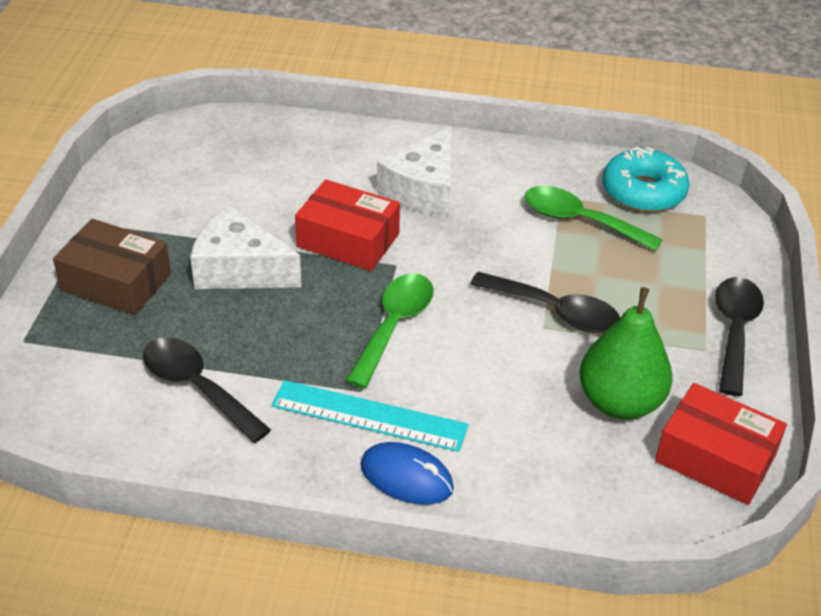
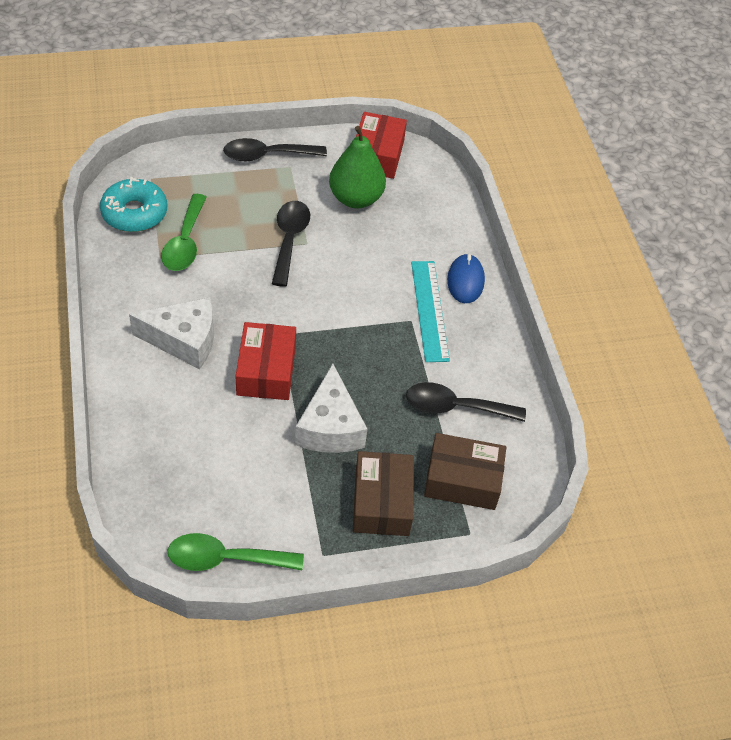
camera: 115 degrees left, 10 degrees up
(93, 358) = (462, 480): none -> brown box
(197, 388) = (455, 407): black spoon -> black spoon turned 75 degrees clockwise
(394, 326) = (345, 319): green spoon -> green spoon (225, 558)

